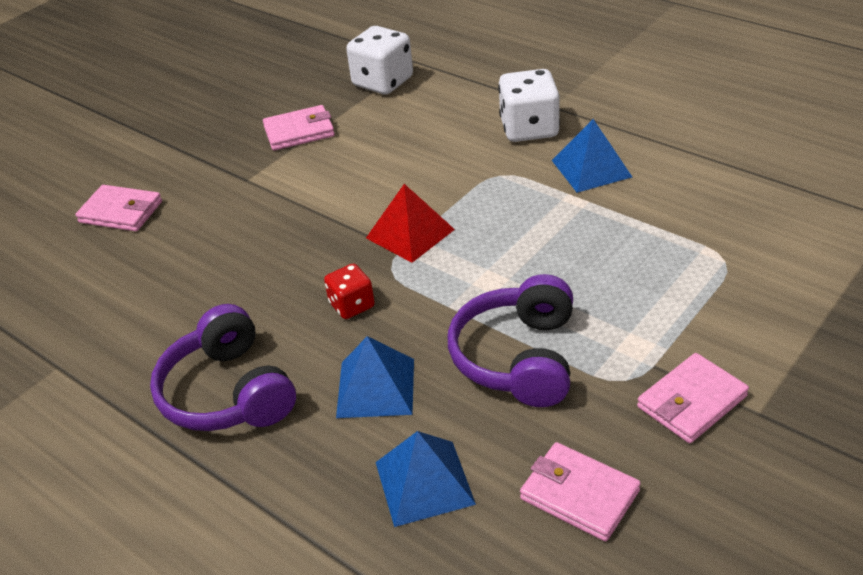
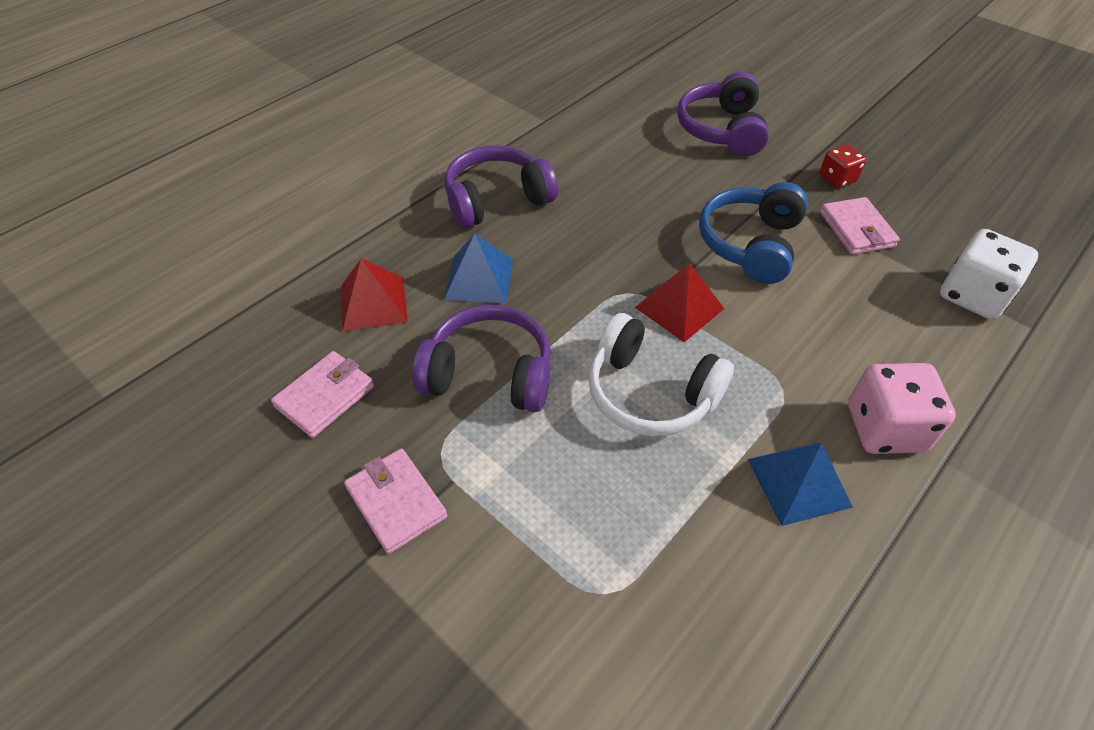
camera: 90 degrees right, 10 degrees up
(121, 212) = (722, 130): pink wallet -> purple headphones
(318, 191) = (751, 244): none -> blue headphones
(352, 305) = (581, 266): red dice -> red dice (837, 179)
(424, 482) = (373, 303): blue pyramid -> red pyramid
(519, 246) = (650, 392): none -> white headphones
(529, 129) = (885, 428): white dice -> pink dice

